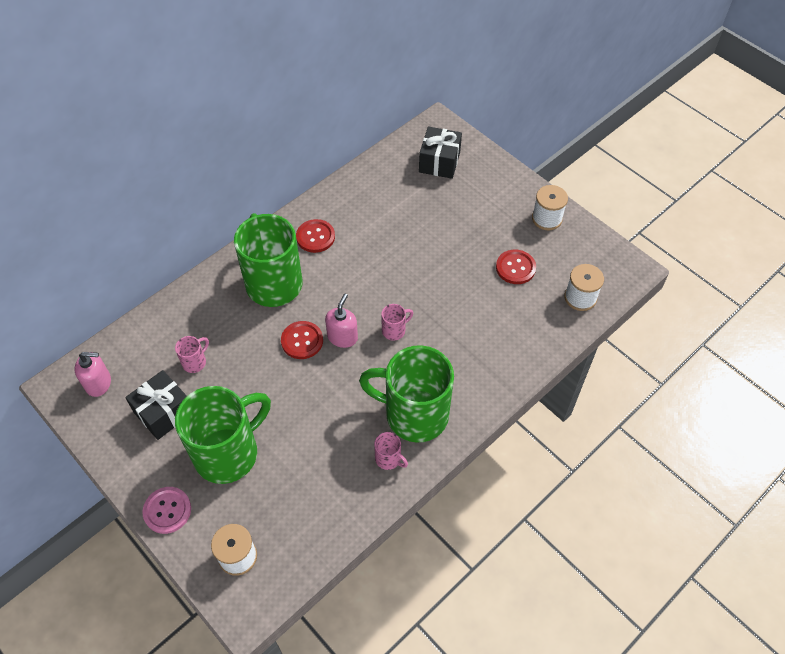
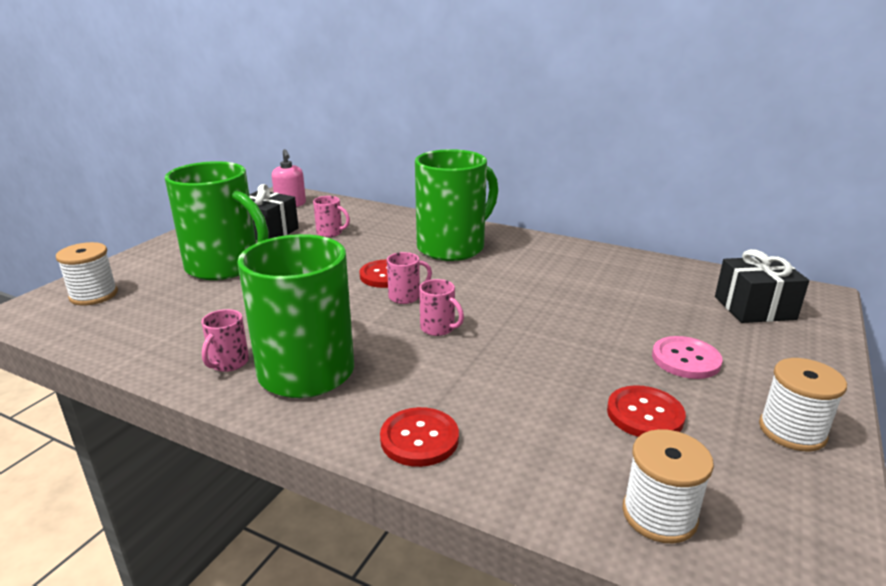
camera: 70 degrees right, 30 degrees down
(167, 510) = (155, 253): pink button -> pink button (686, 359)
(315, 237) = (535, 256): red button -> red button (419, 439)
(342, 337) = (405, 297): pink soap dispenser -> pink mug

